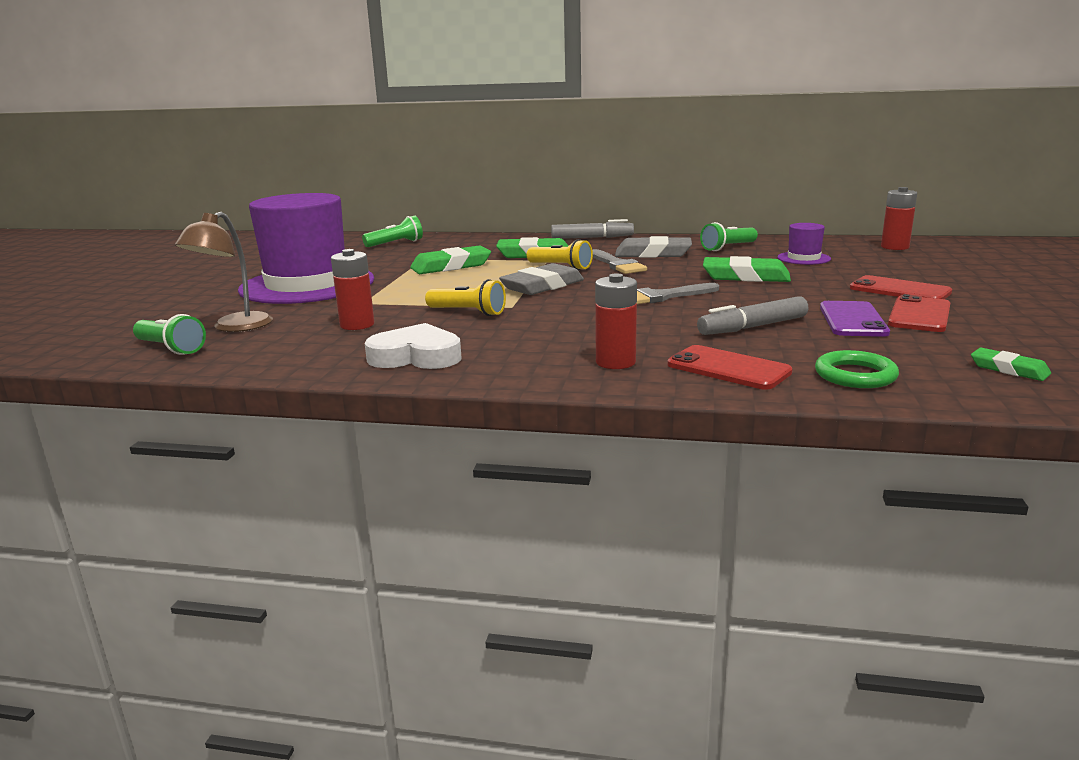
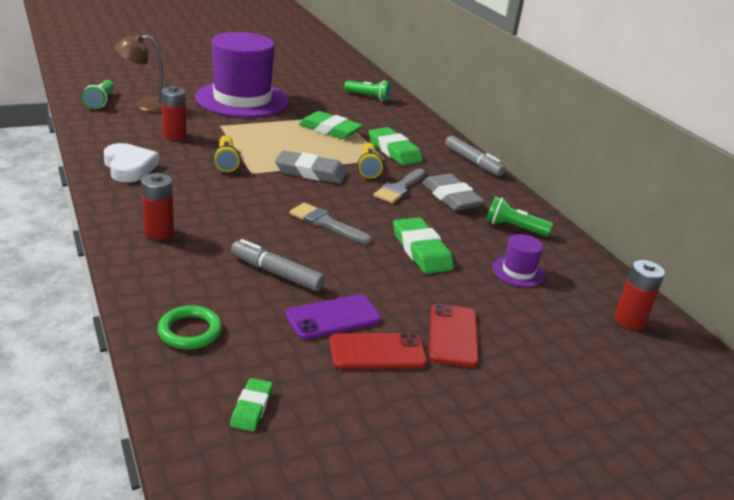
camera: 50 degrees right, 10 degrees up
(728, 368) = (172, 276): red phone -> none

